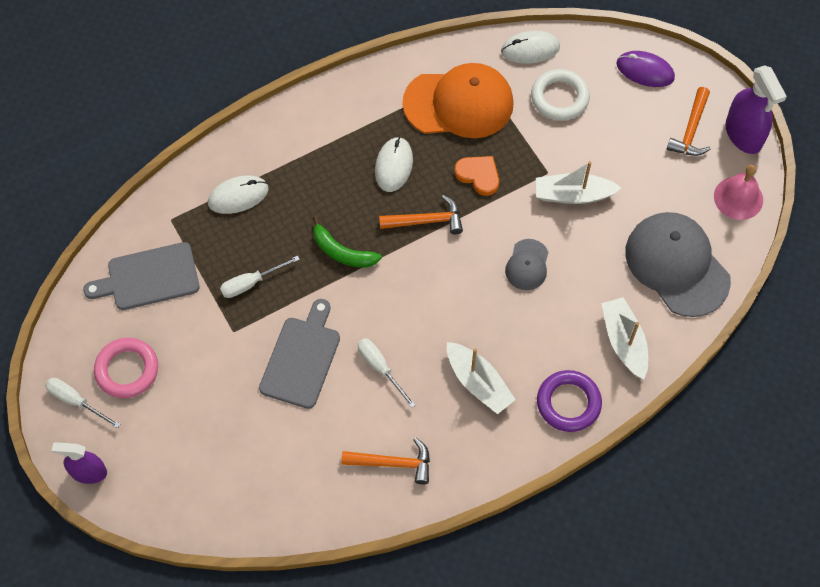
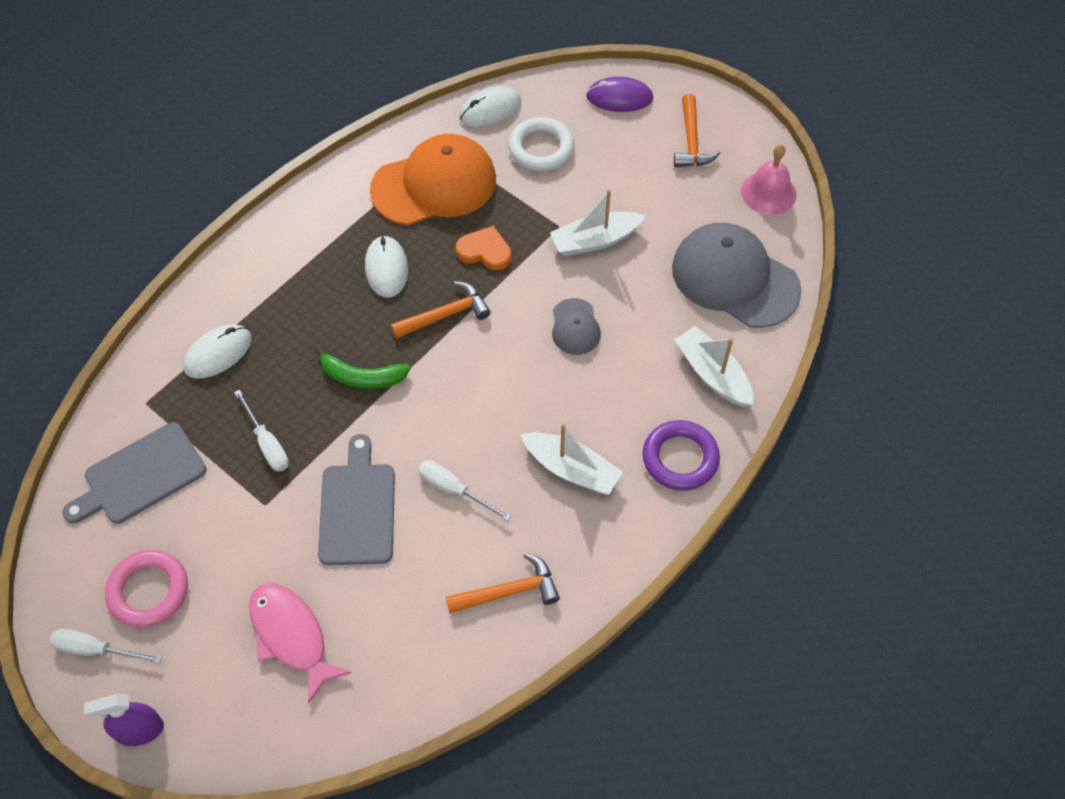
camera: 20 degrees left, 5 degrees down
(219, 440) = (291, 636): none -> pink fish
(251, 283) = (267, 443): white screwdriver -> white screwdriver turned 75 degrees counterclockwise
(743, 134) = (746, 130): purple spray bottle -> none

